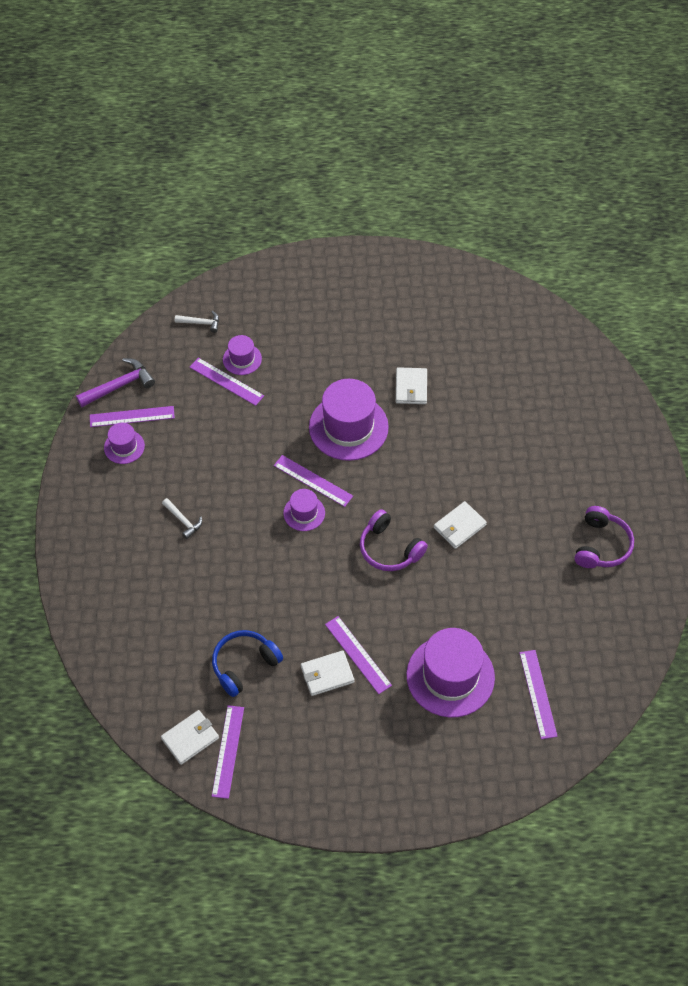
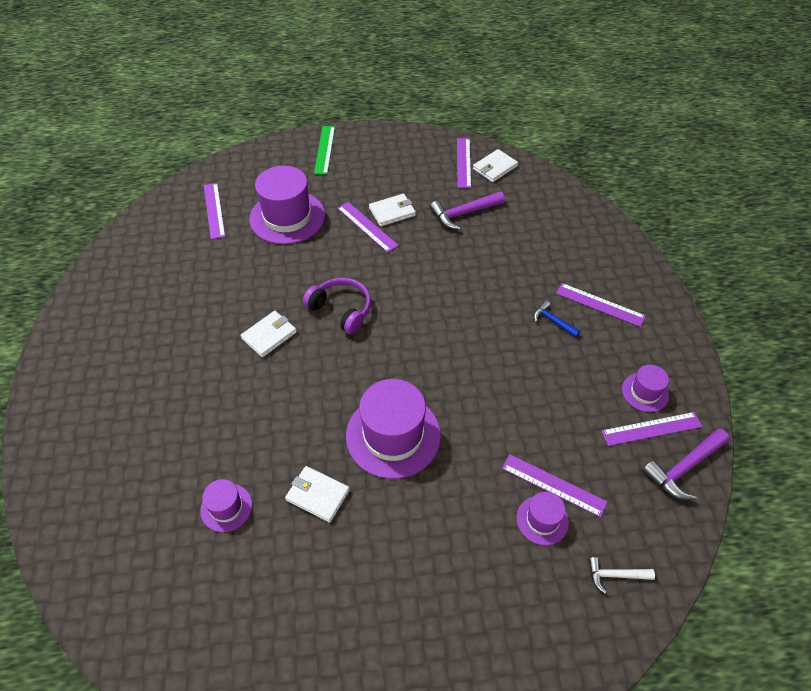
camera: 175 degrees right, 5 degrees down
(183, 521) = (553, 321): white hammer -> blue hammer
(244, 665) = (463, 214): blue headphones -> purple hammer
(304, 513) = (431, 337): purple hat -> purple hat (226, 507)
(313, 481) = (426, 370): purple ruler -> purple ruler (600, 304)
(407, 791) = (324, 150): none -> green ruler
(411, 387) = (317, 495): white wallet -> white wallet turned 60 degrees counterclockwise
(601, 545) = (125, 328): purple headphones -> none

